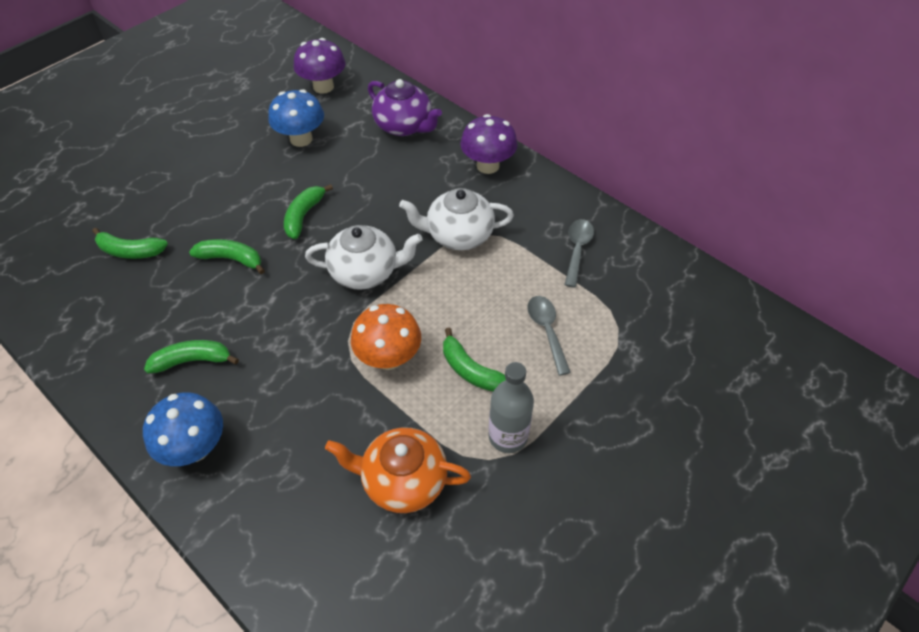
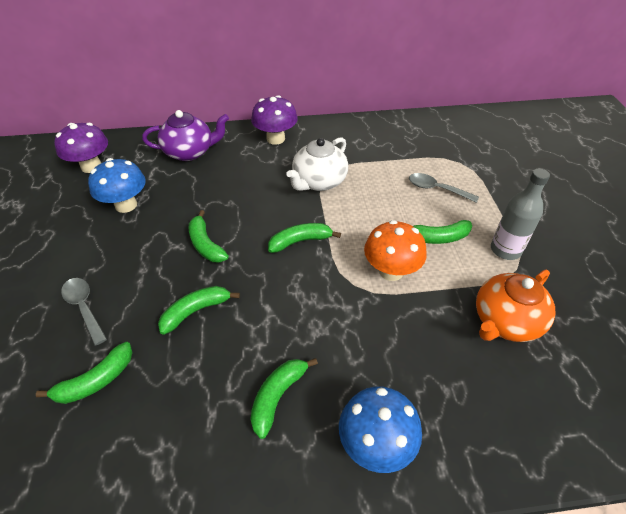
camera: 50 degrees left, 5 degrees down
(365, 272) = (300, 241): white teapot -> green banana
(577, 250) = (386, 144): grey spoon -> grey spoon (84, 307)

